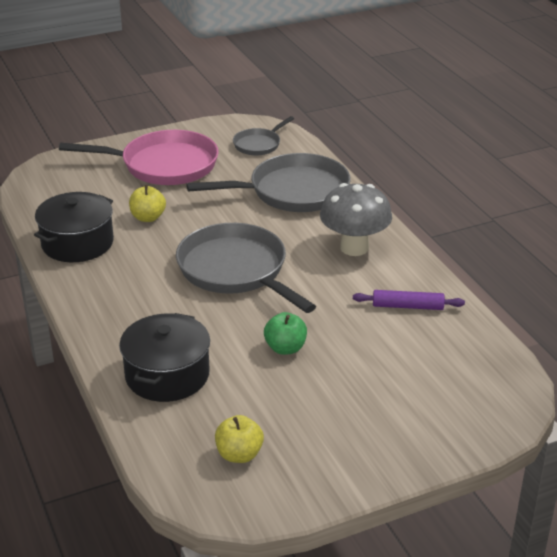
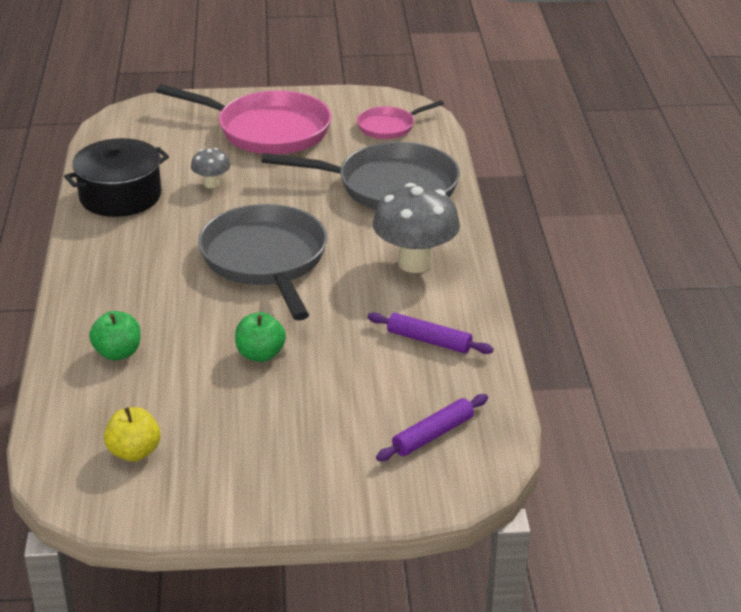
camera: 20 degrees right, 0 degrees up
(148, 217) = (211, 184): yellow apple -> grey mushroom
(167, 375) = (118, 353): black pot -> green apple
(259, 144) = (389, 126): grey pan -> pink pan
(463, 379) = (433, 435): none -> purple rolling pin

